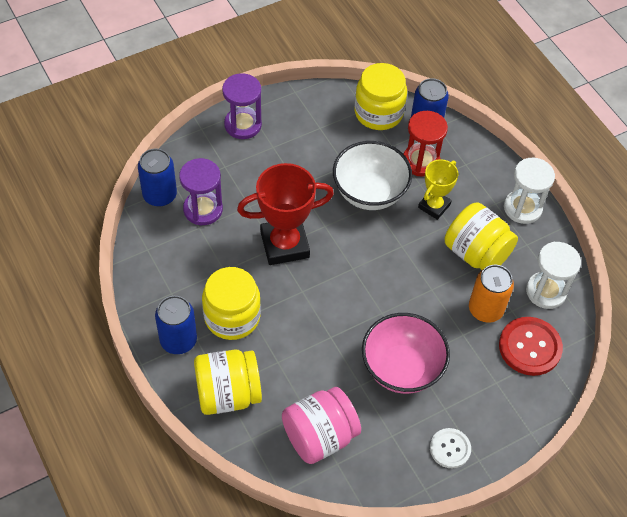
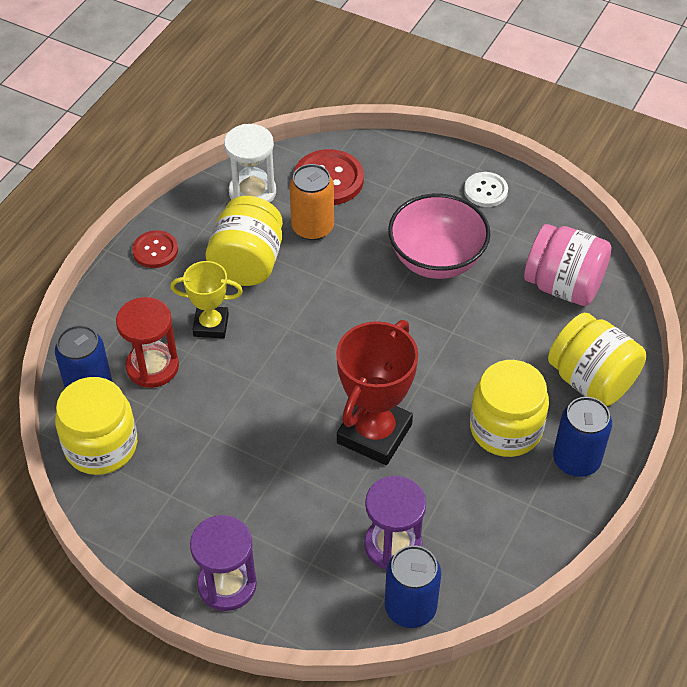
camera: 120 degrees left, 5 degrees down
(284, 244) = (374, 433): red trophy -> red trophy turned 75 degrees clockwise
(369, 192) = (237, 392): white bowl -> none
(522, 208) = (155, 250): white hourglass -> red button

